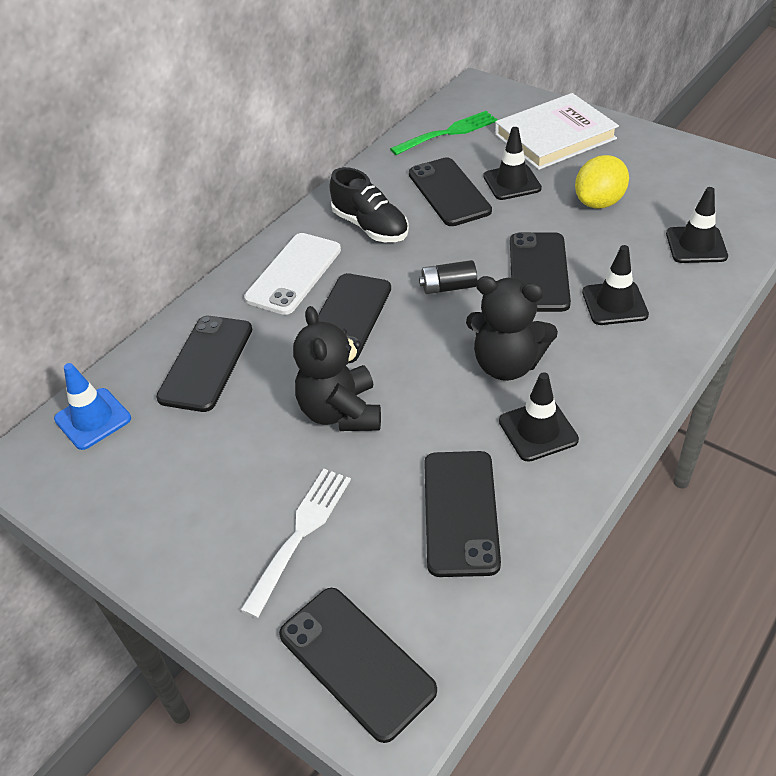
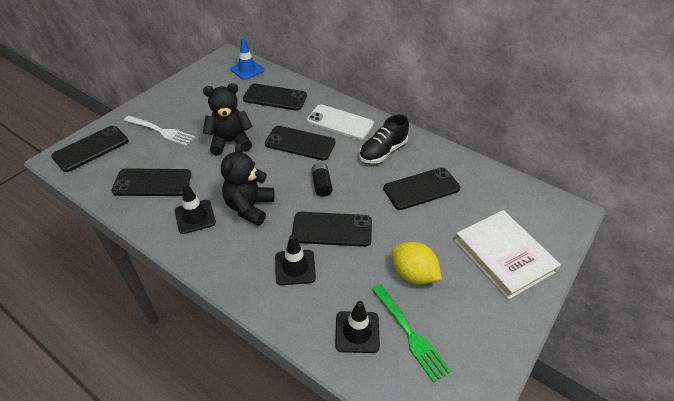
camera: 85 degrees right, 0 degrees up
(447, 133) = (497, 191): green fork -> green fork (409, 333)
(512, 182) = (436, 223): black traffic cone -> none

